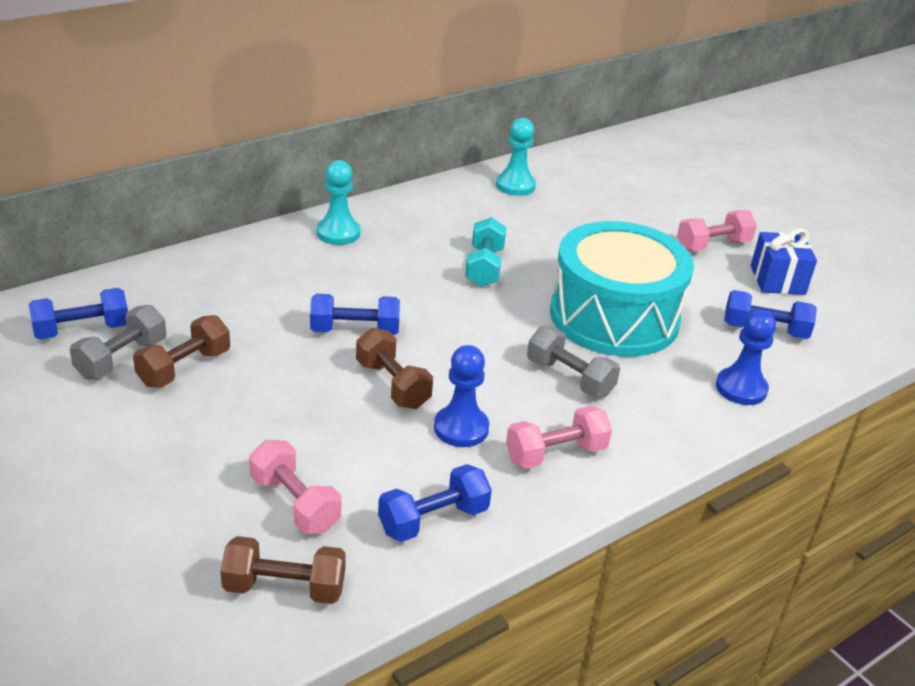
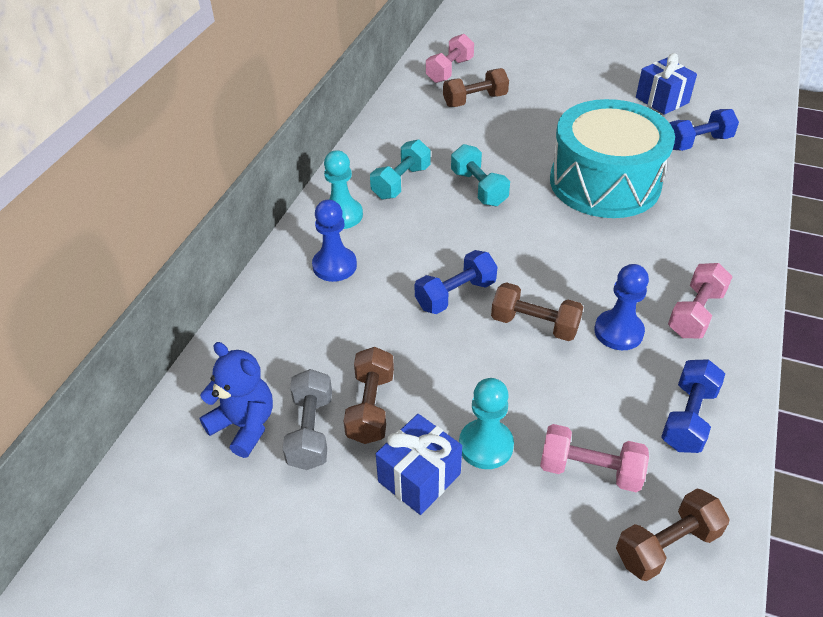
camera: 30 degrees left, 10 degrees up
(82, 330) = (244, 425): blue dumbbell -> blue teddy bear
(158, 431) = (419, 477): none -> blue gift
(420, 232) = (401, 182): none -> turquoise dumbbell
(515, 186) = (419, 107): turquoise pawn -> turquoise pawn (486, 445)
(570, 378) = (635, 248): grey dumbbell -> none
(576, 201) = (475, 100): none -> brown dumbbell
(712, 245) = (596, 93): pink dumbbell -> pink dumbbell (449, 71)
(741, 388) = (735, 195): blue pawn -> blue pawn (334, 266)

